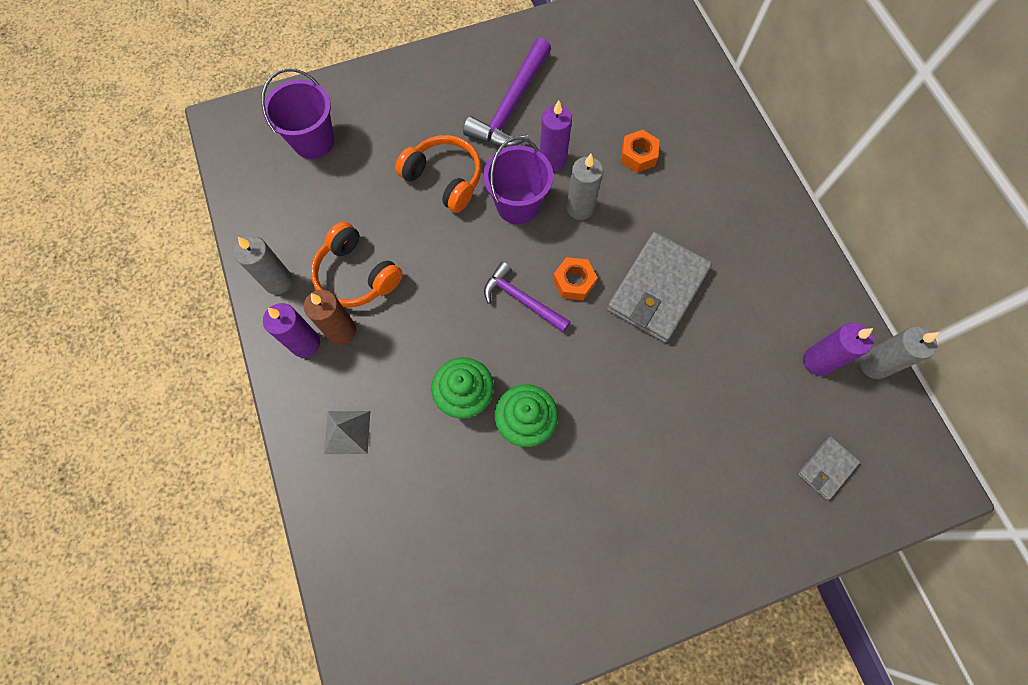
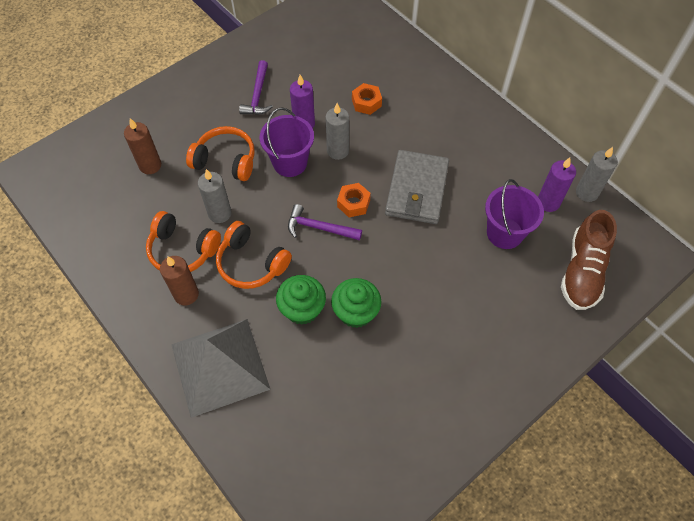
camera: 20 degrees left, 10 degrees down
(278, 281) = (120, 274): grey candle -> grey candle (220, 213)
(305, 343) = (160, 313): purple candle -> none
(313, 141) = (109, 163): purple bucket -> purple bucket (504, 233)
(347, 432) = (219, 366): grey pyramid -> grey pyramid, size x2.24
(357, 158) = (150, 165): none -> brown candle
(427, 318) = (251, 263): none -> orange headphones
(511, 106) = (257, 95): purple hammer -> purple hammer, size x0.64
(826, 468) = (582, 271): grey wallet -> brown shoe

